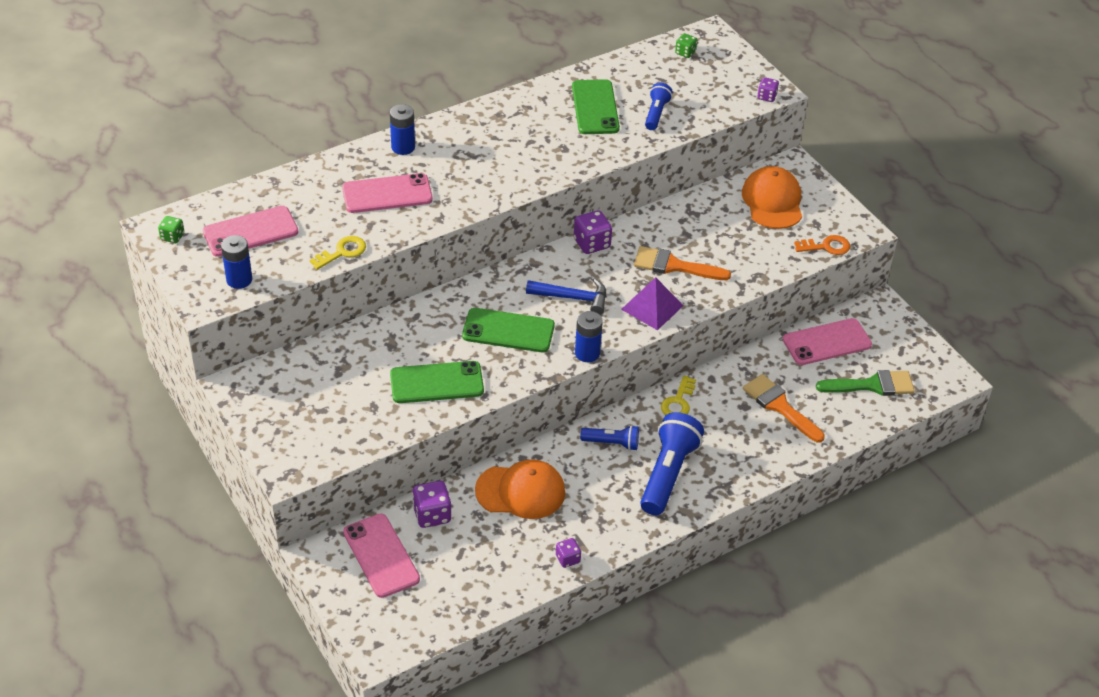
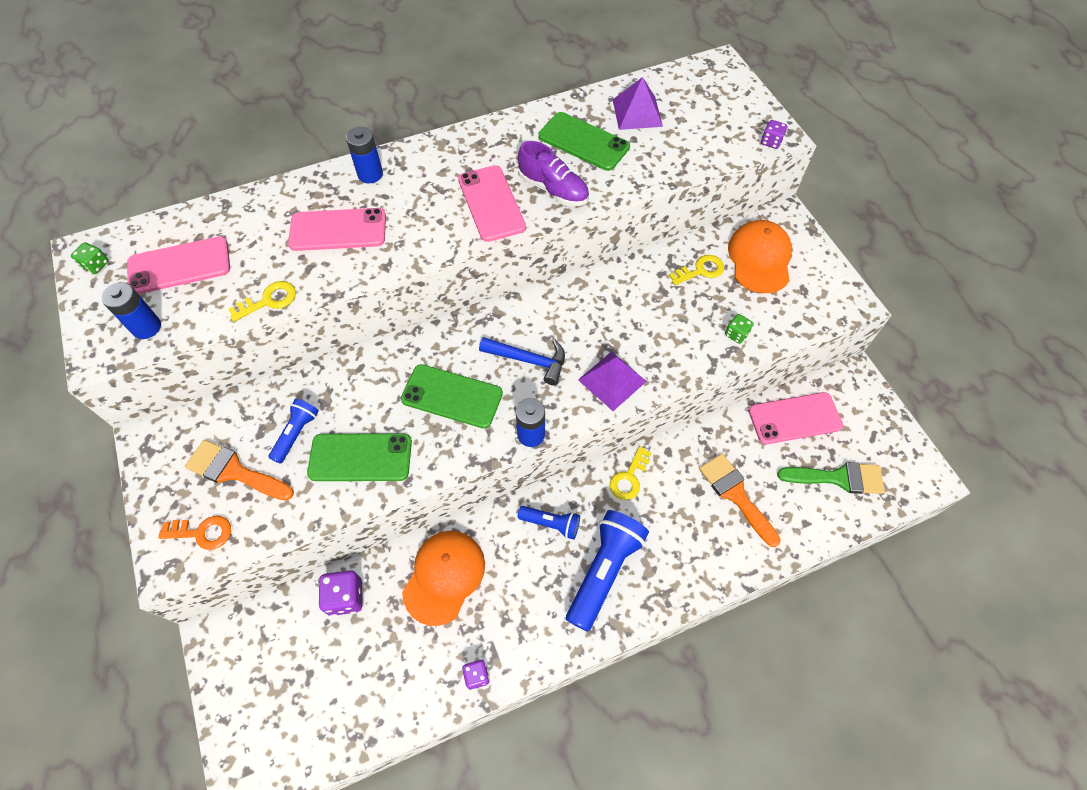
camera: 10 degrees right, 15 degrees up
(381, 556) = (280, 646): pink phone -> pink phone (491, 203)
(520, 491) = (444, 577): orange cap -> orange cap turned 75 degrees counterclockwise
(576, 148) = (553, 189): none -> purple shoe
(592, 243) = (561, 294): purple dice -> none
(595, 107) = (583, 142): green phone -> green phone turned 60 degrees counterclockwise
(640, 80) = (637, 112): none -> purple pyramid
(656, 113) = (647, 153): blue flashlight -> blue flashlight (296, 434)
(674, 266) = (644, 329): orange brush -> orange brush (234, 471)
(685, 53) = (690, 84): green dice -> green dice (736, 334)
(719, 215) = (700, 270): none -> yellow key
(826, 246) = (812, 320): orange key -> orange key (202, 532)

